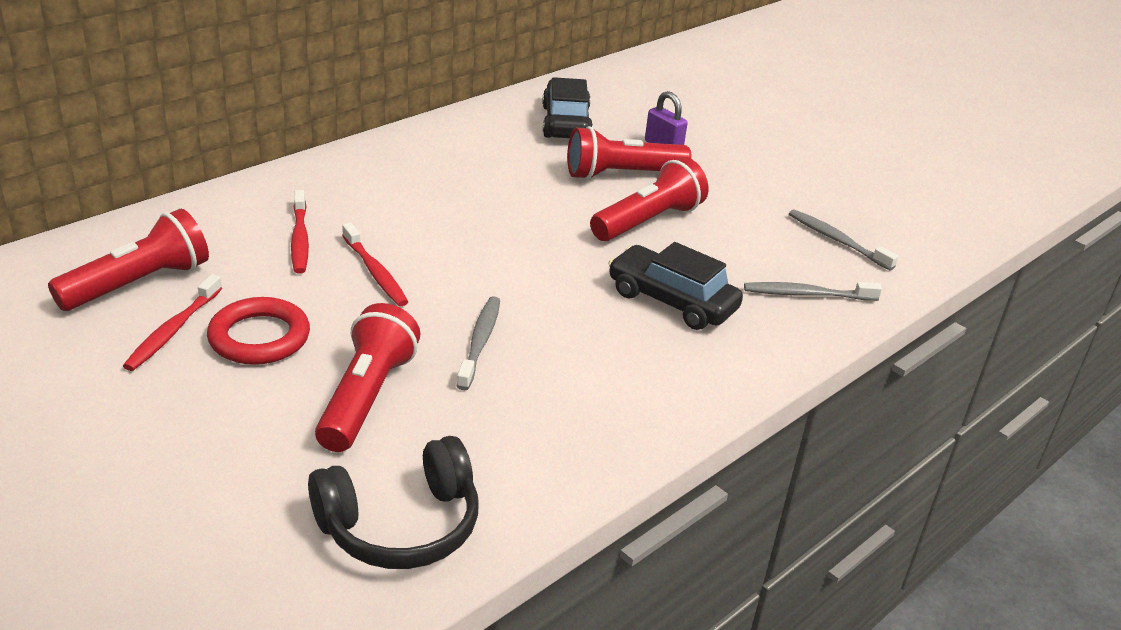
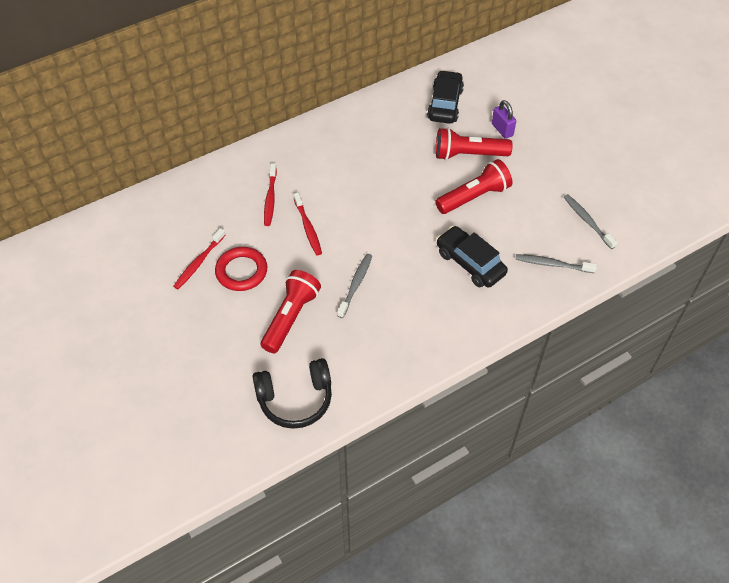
camera: 15 degrees right, 20 degrees up
(139, 283) = (184, 227): red flashlight -> none

